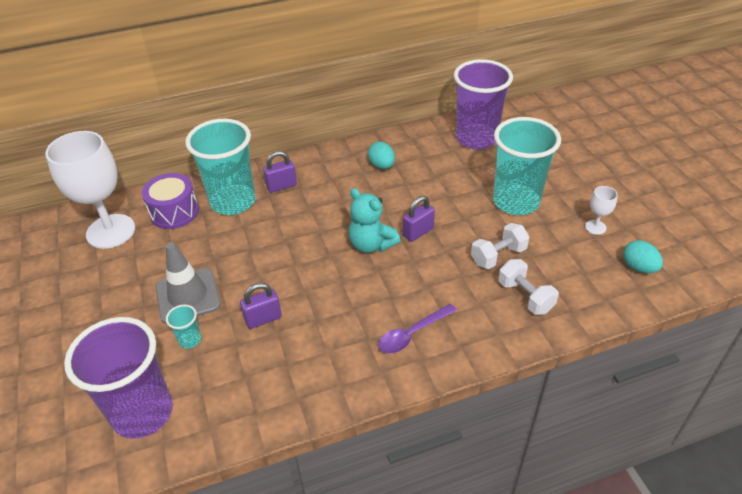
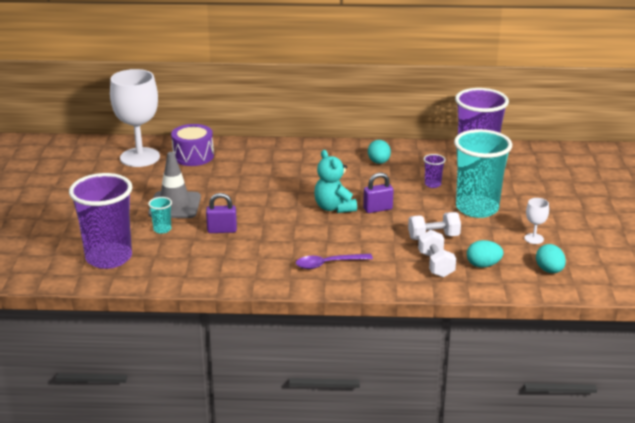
camera: 20 degrees right, 15 degrees down
(233, 202) = (242, 159): turquoise cup -> none
(281, 186) = (286, 158): purple padlock -> none
(453, 181) = (432, 184): none -> purple cup
(571, 281) = (483, 265): none -> turquoise egg

